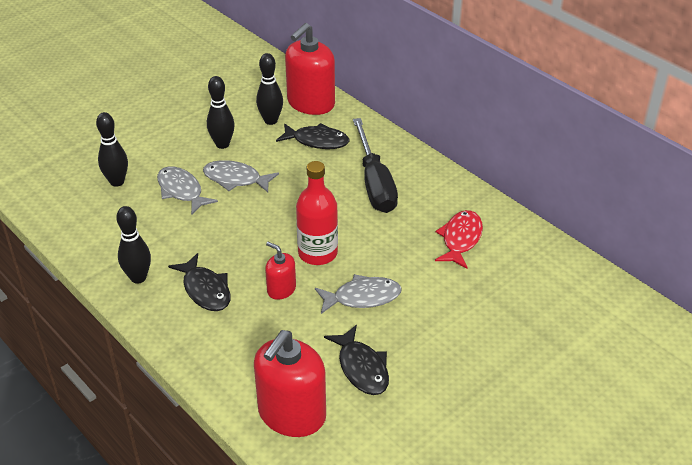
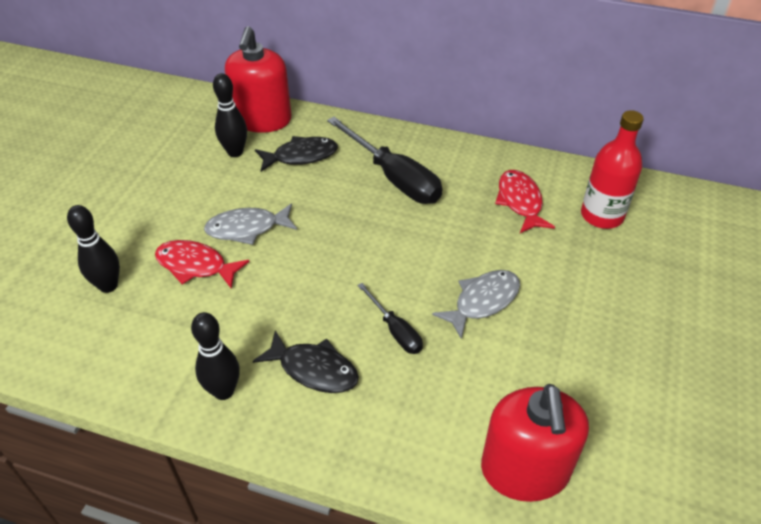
camera: 30 degrees left, 5 degrees up
(181, 191) = (195, 266): grey fish -> red fish
(222, 144) = (202, 196): black bowling pin -> none
(281, 289) = (395, 330): red soap dispenser -> black screwdriver
(317, 253) = (399, 274): red bottle -> red bottle (602, 215)
(362, 368) = (547, 379): black fish -> none

